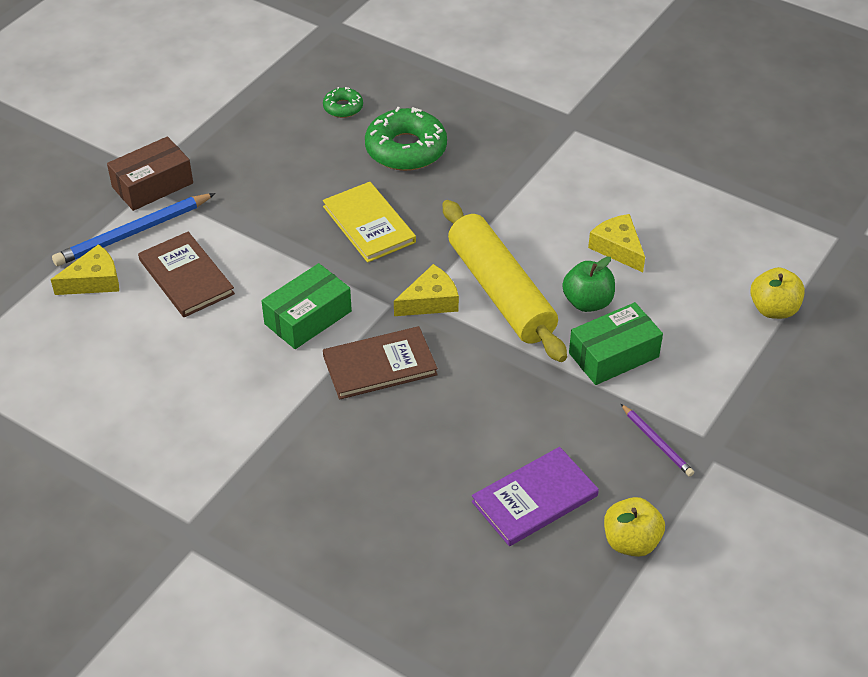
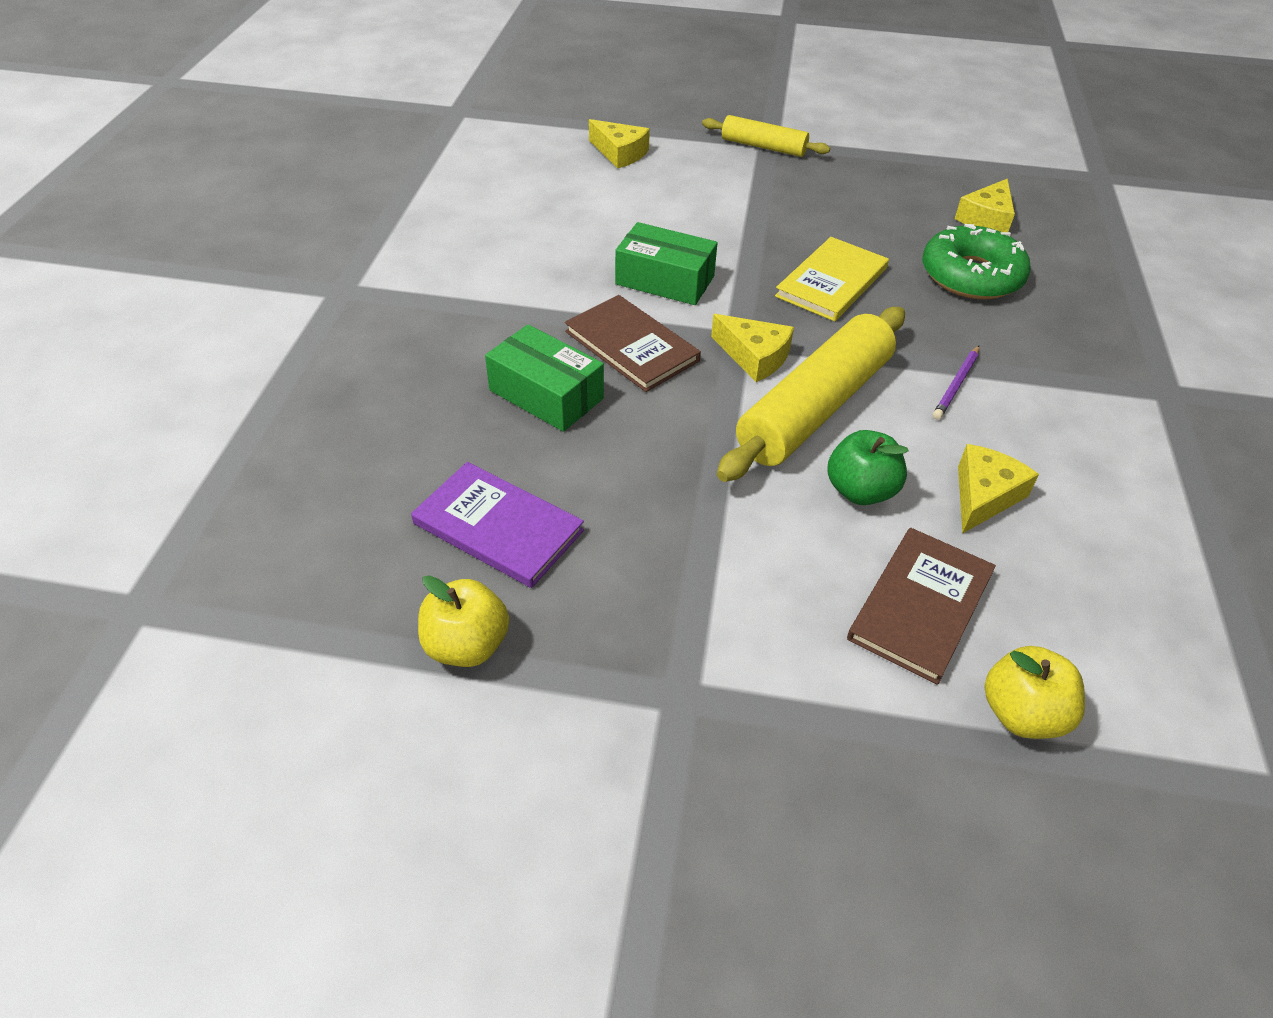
camera: 65 degrees right, 0 degrees up
(133, 232) = (695, 155): blue pencil -> none
(152, 185) = (763, 147): brown box -> yellow rolling pin
(186, 277) = (663, 196): brown book -> brown book (921, 606)
(343, 107) = (986, 218): green donut -> yellow cheese
(613, 355) = (786, 541): green box -> green box (546, 394)
(656, 442) = (658, 629): purple pencil -> purple pencil (956, 384)

